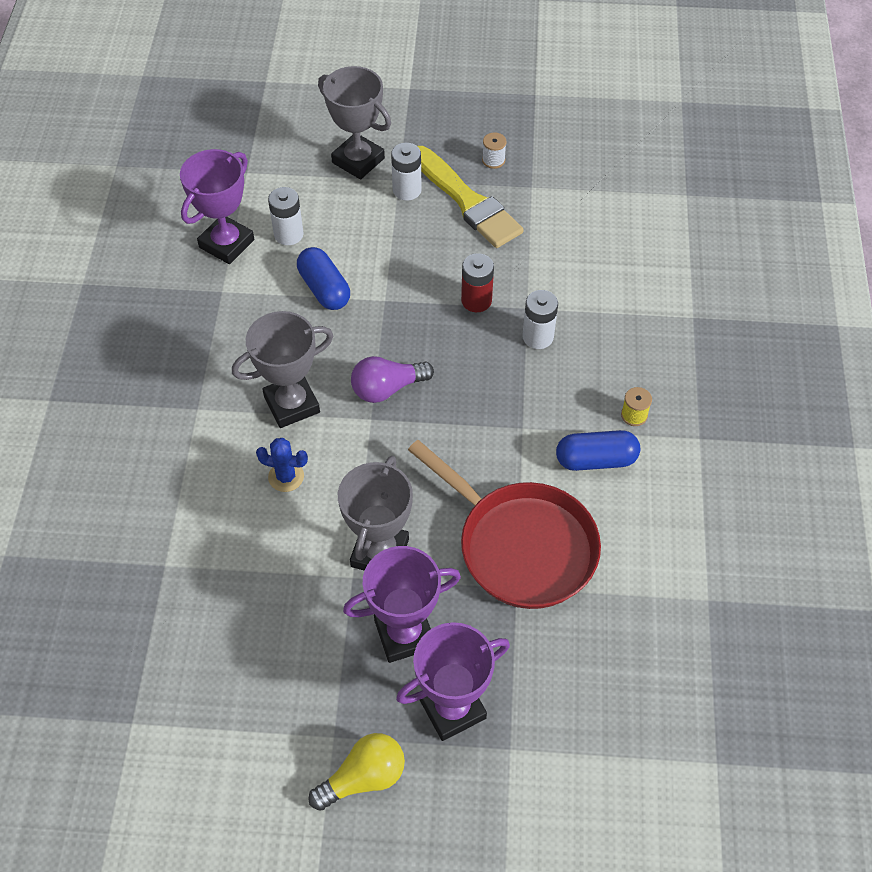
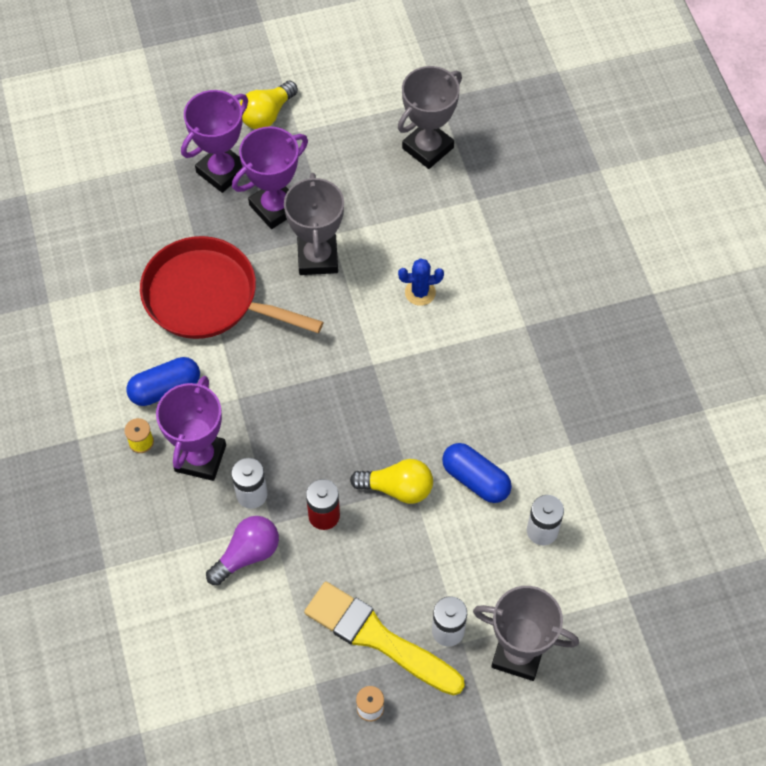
camera: 160 degrees right, 5 degrees up
(227, 244) = (596, 499): purple trophy -> purple trophy (200, 458)
(292, 404) = (447, 355): grey trophy -> grey trophy (428, 148)
(387, 388) = (371, 396): purple light bulb -> purple light bulb (247, 554)
(399, 302) = (397, 488): none -> yellow light bulb

